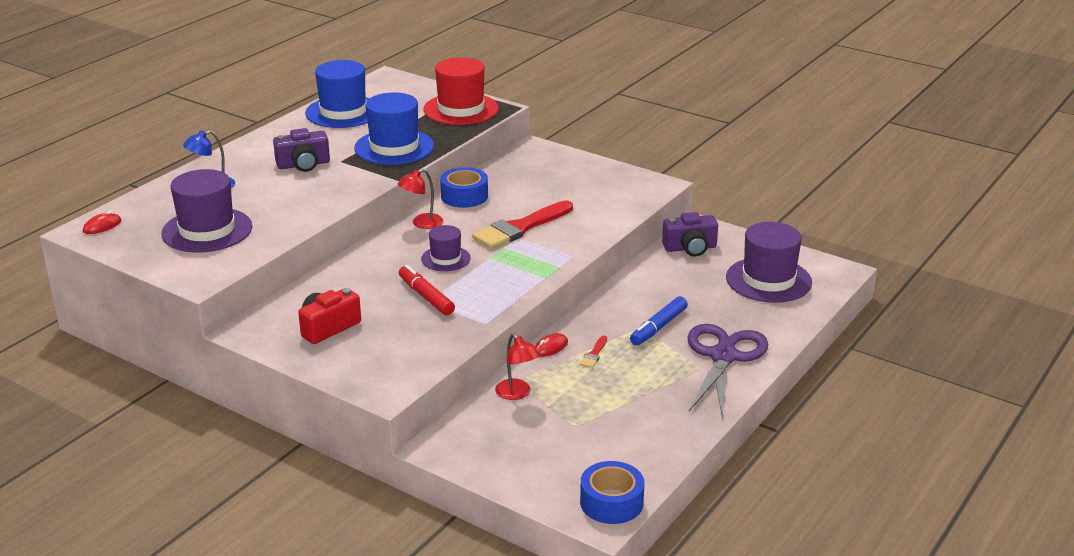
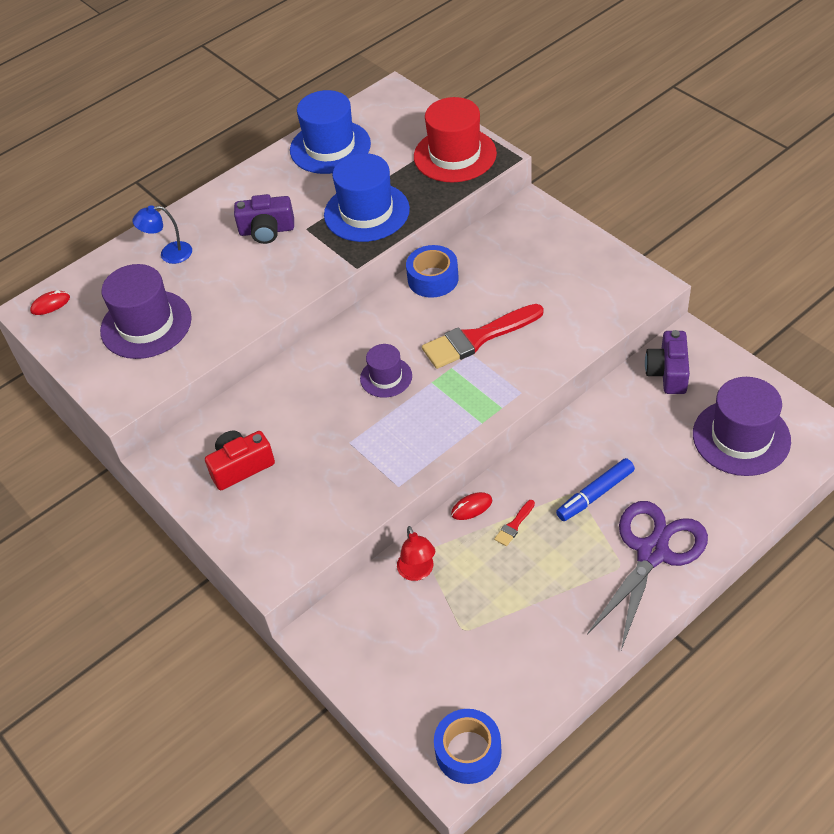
camera: 20 degrees right, 20 degrees up
(421, 223) = (376, 317): red lamp -> none
(426, 296) = (350, 434): red marker -> none
(690, 248) = (668, 372): purple camera -> purple camera turned 90 degrees clockwise

